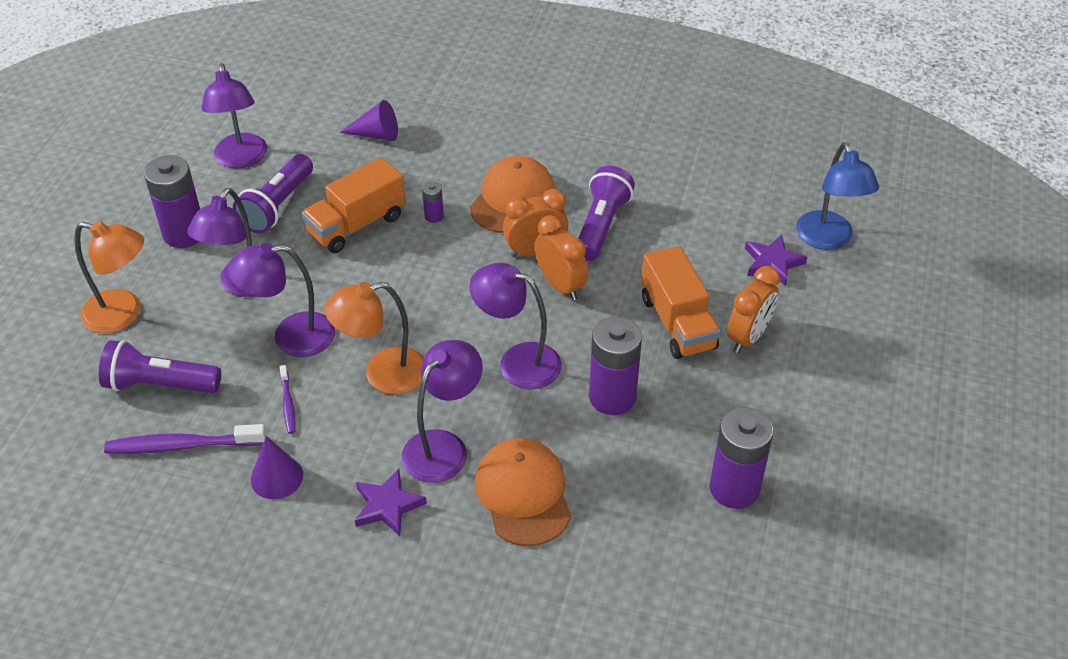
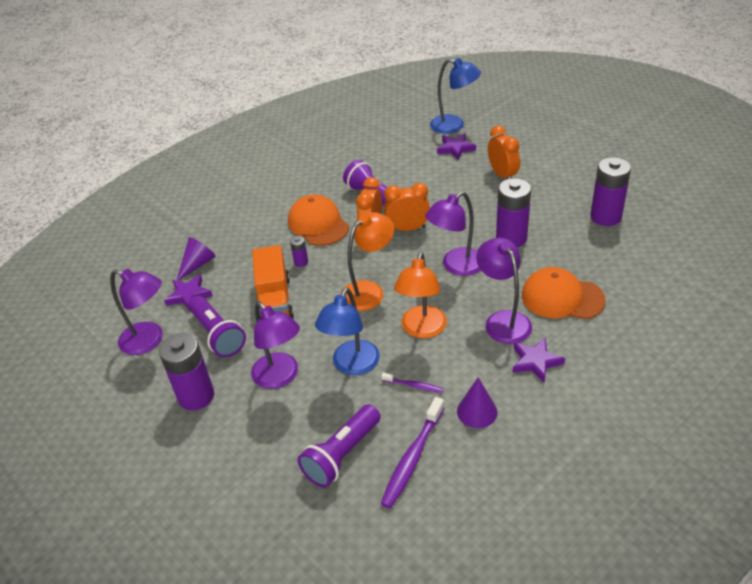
camera: 55 degrees left, 5 degrees down
(123, 314) = (250, 458): orange lamp -> orange lamp (369, 291)
(291, 336) = (352, 365): purple lamp -> blue lamp
(324, 153) = (189, 295): none -> purple star
(677, 323) = (473, 195): orange truck -> none

